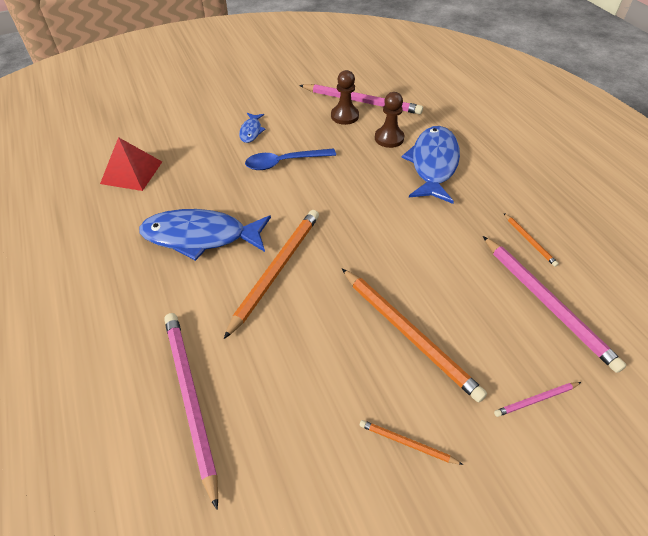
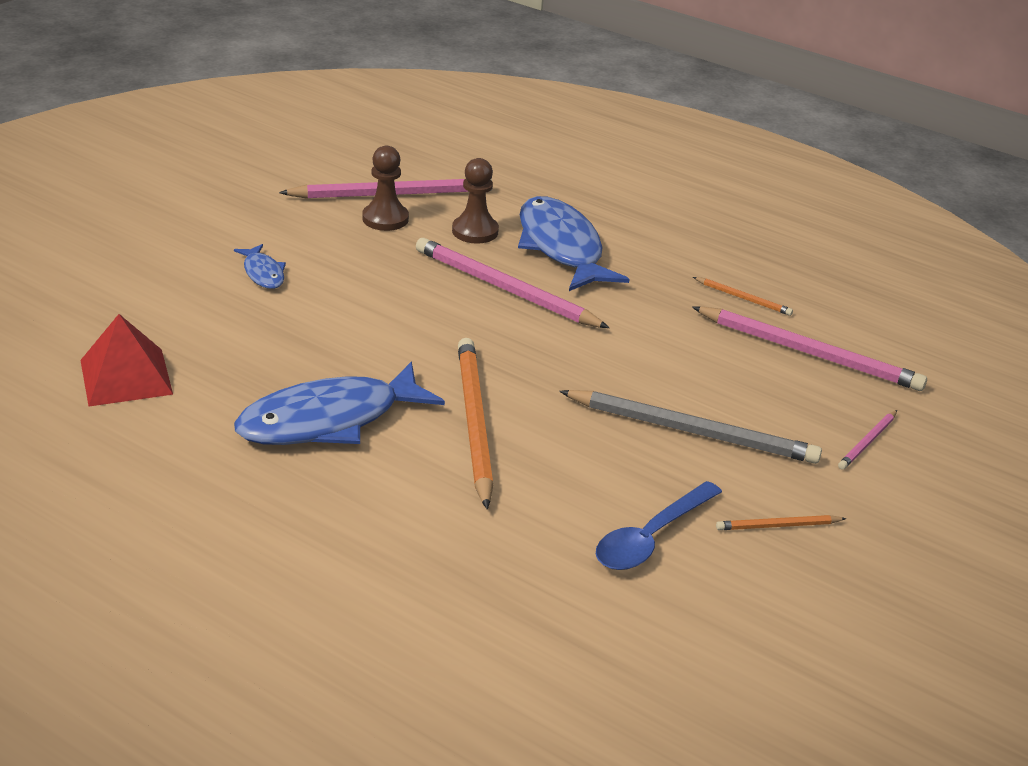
camera: 35 degrees left, 15 degrees down
(190, 399) = (503, 584): pink pencil -> pink pencil (505, 289)
(284, 162) = (356, 299): blue spoon -> blue spoon (651, 537)
(408, 333) = (692, 431): orange pencil -> grey pencil

